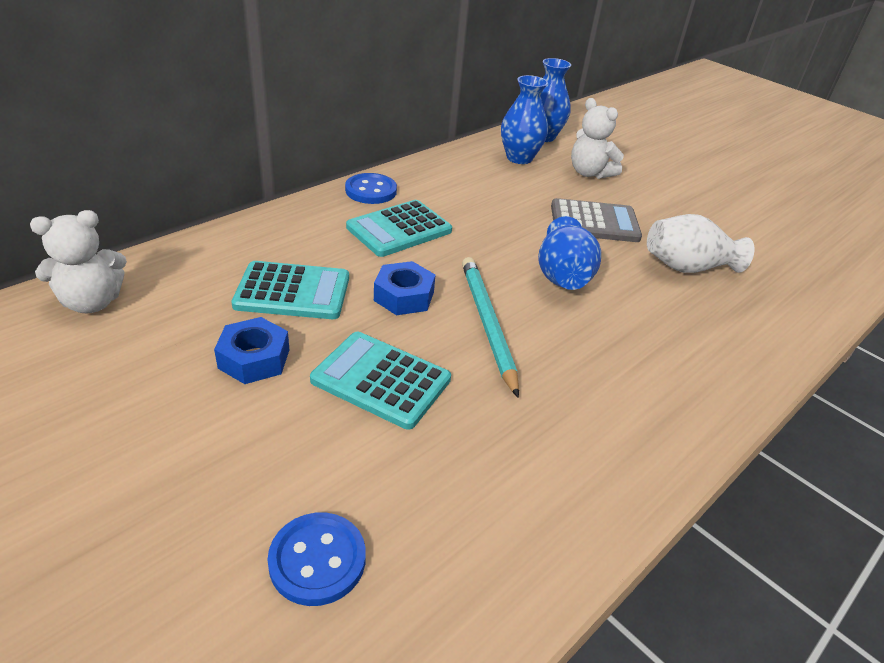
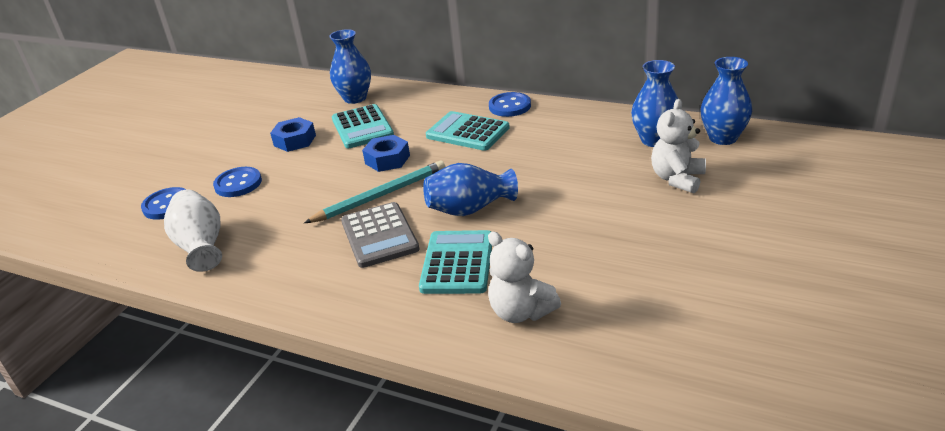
camera: 75 degrees right, 5 degrees down
(92, 302) = (311, 88): white teddy bear -> white teddy bear (521, 312)
(193, 275) = (355, 98): none -> blue vase
(330, 448) = (238, 184): none -> blue button
(381, 380) = (299, 179): turquoise calculator -> turquoise calculator (457, 263)
(594, 222) = (577, 203): grey calculator -> grey calculator (379, 235)
(687, 267) = (550, 267): white vase -> white vase (201, 246)

